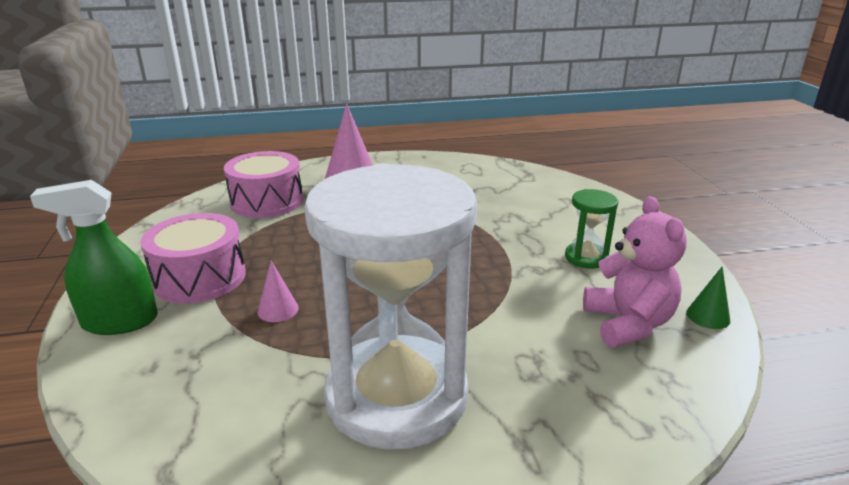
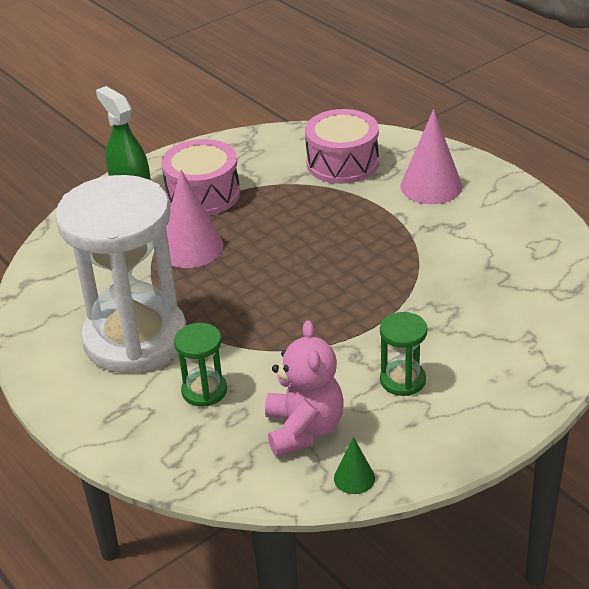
camera: 65 degrees right, 10 degrees up
(278, 310) = (191, 247): pink cone -> pink cone, size x1.98
(531, 369) = (204, 391): none -> green hourglass
(628, 324) = (304, 430): pink teddy bear -> pink teddy bear turned 60 degrees counterclockwise

